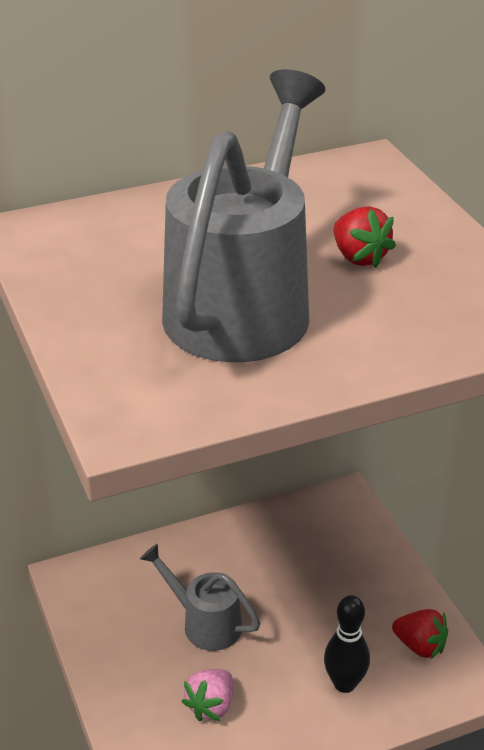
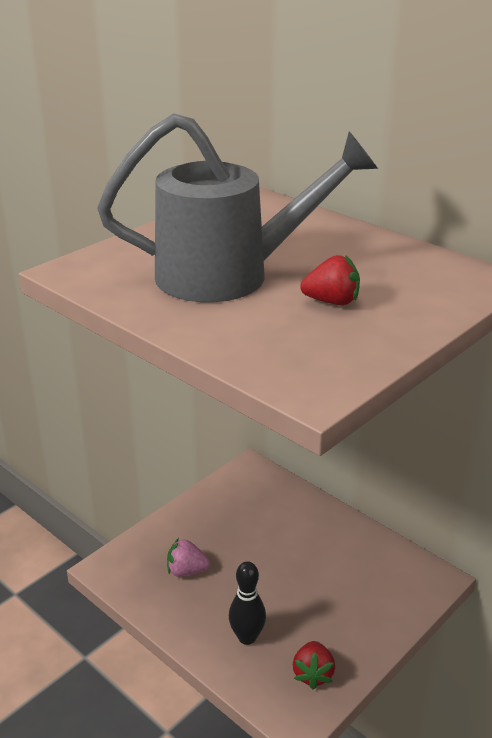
camera: 65 degrees right, 5 degrees down
(205, 623) = (254, 543): grey watering can -> none
(359, 257) = (332, 302): red strawberry -> red strawberry turned 120 degrees counterclockwise

